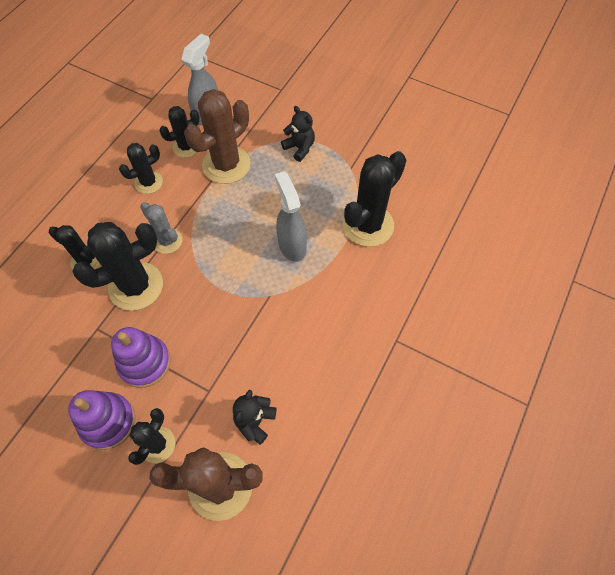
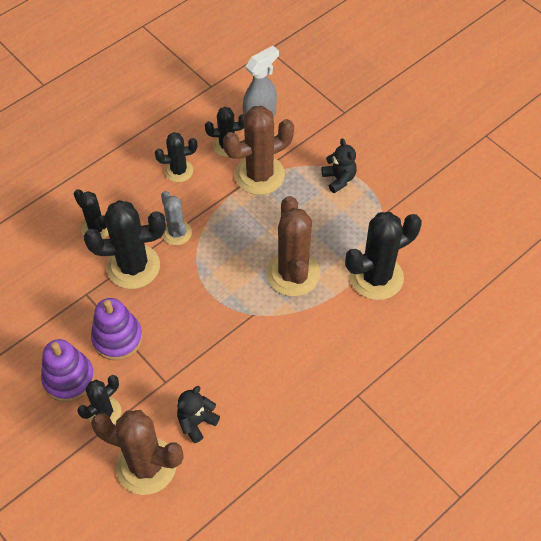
camera: 20 degrees right, 5 degrees down
(292, 245) = (293, 274): grey spray bottle -> brown cactus

